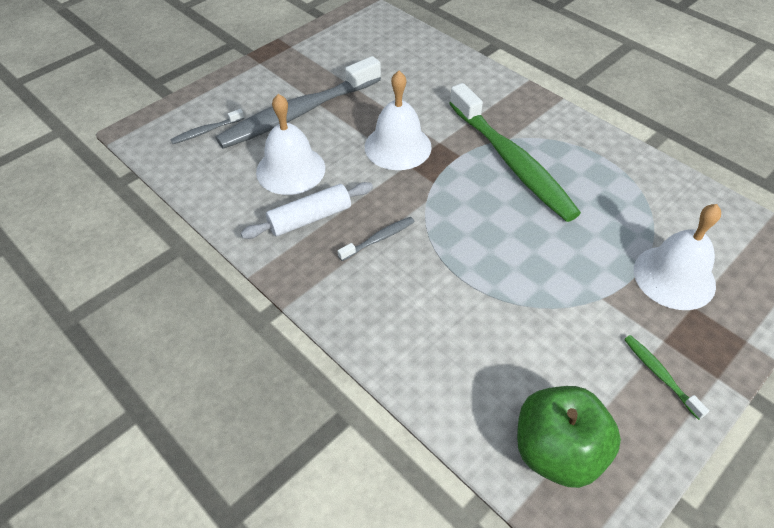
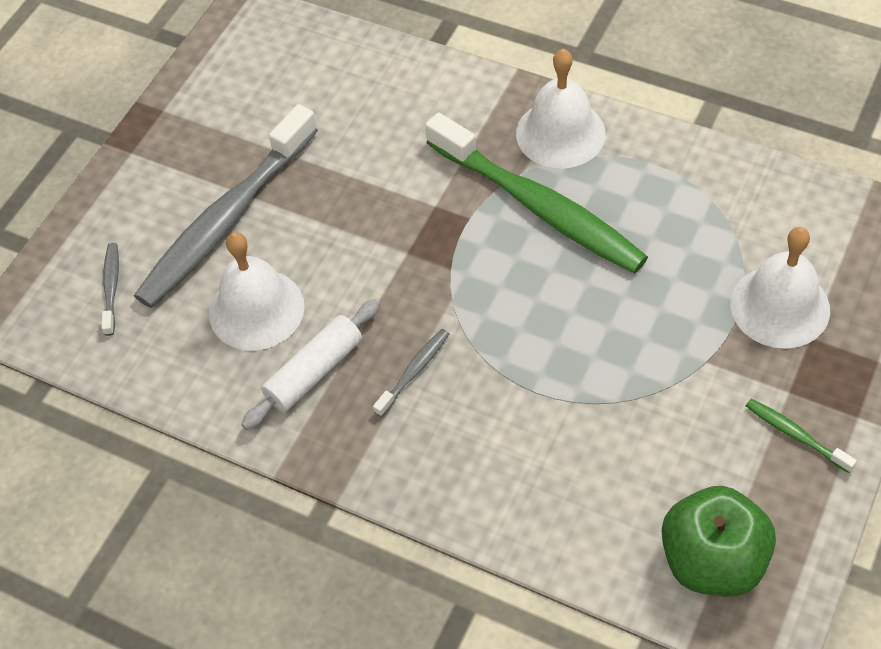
camera: 15 degrees left, 5 degrees up
(206, 131) = (111, 287): grey toothbrush -> grey toothbrush turned 135 degrees clockwise
(398, 146) = (383, 230): white bell -> white bell (560, 133)

